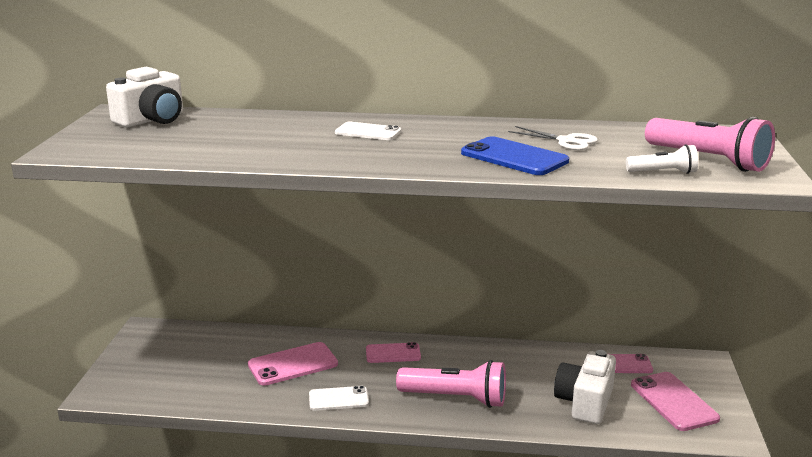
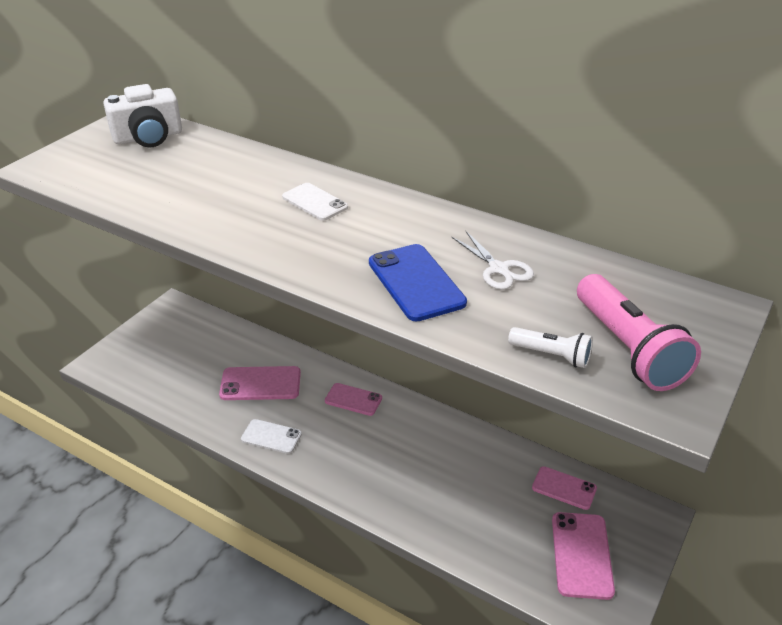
camera: 25 degrees right, 15 degrees up
(456, 398) = (372, 473): pink flashlight -> none
(585, 402) = (489, 522): white camera -> none

